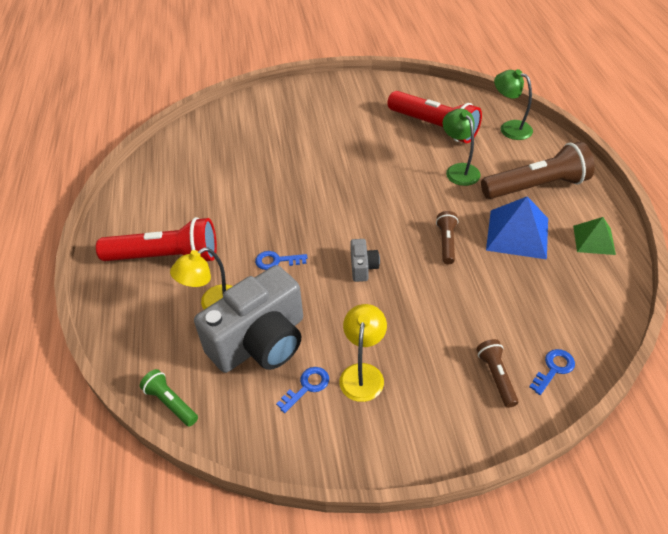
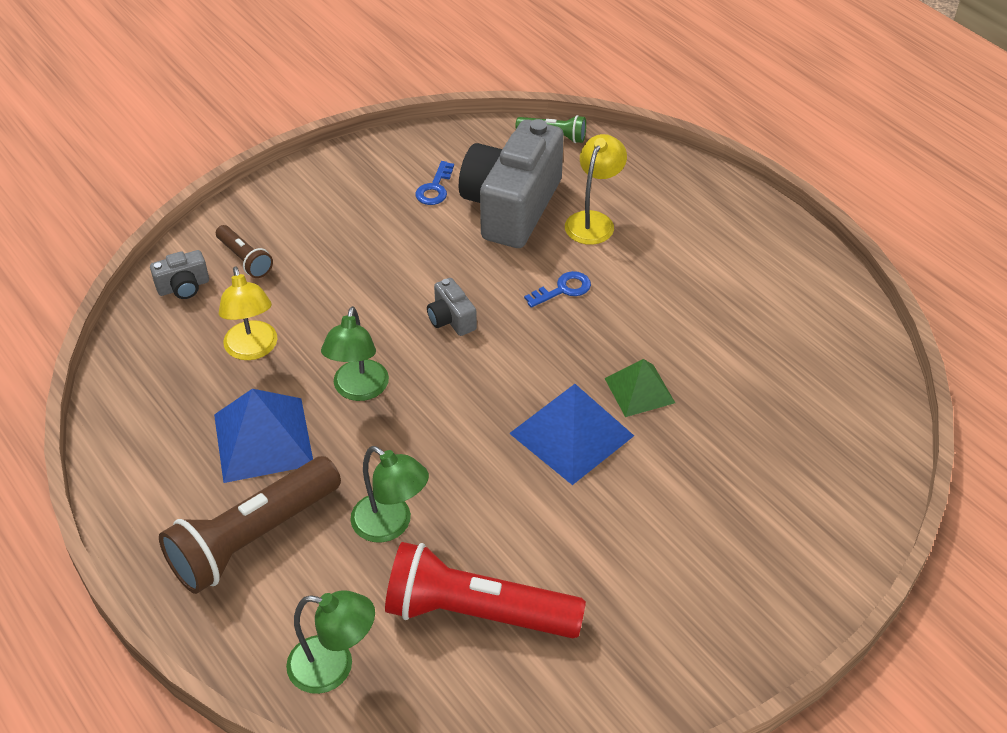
camera: 150 degrees right, 0 degrees up
(165, 257) = (700, 247): red flashlight -> none
(337, 179) = (571, 434): none -> blue pyramid
(363, 373) = (386, 216): yellow lamp -> yellow lamp (253, 349)
(446, 243) = (358, 390): brown flashlight -> green lamp
(554, 369) = (183, 287): blue key -> grey camera
(594, 240) = (150, 469): green pyramid -> green pyramid (639, 390)

